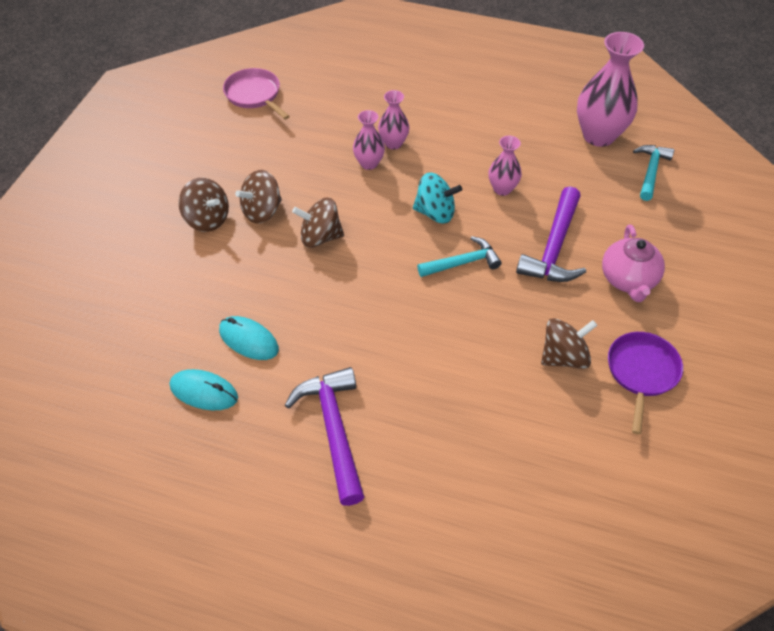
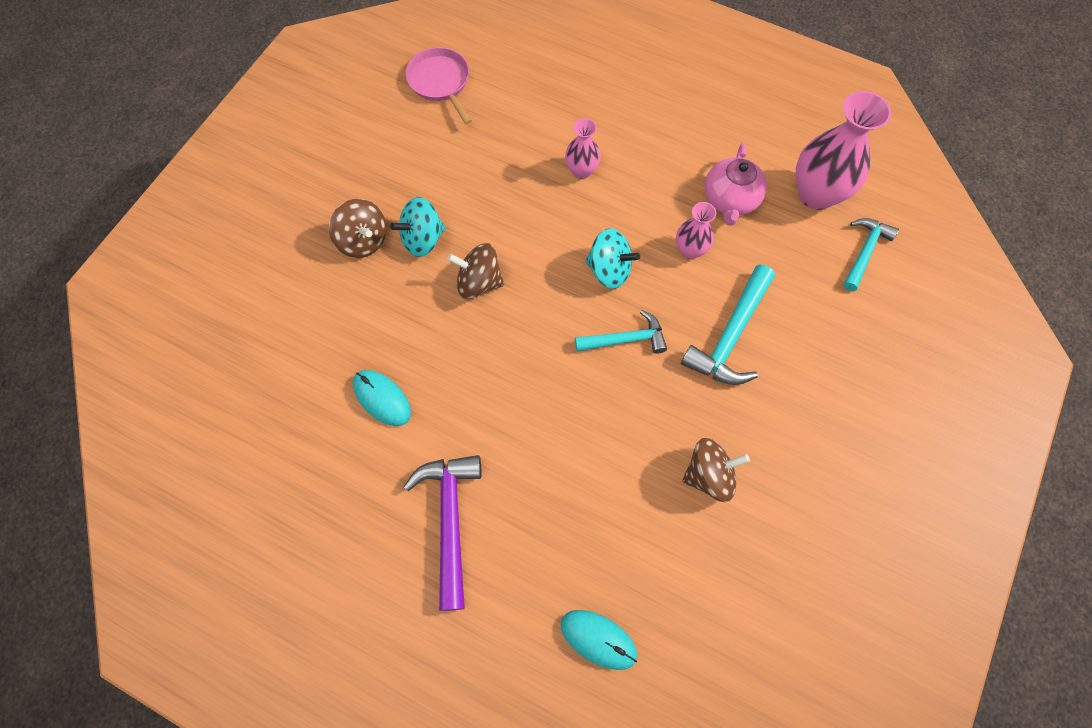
camera: 10 degrees right, 15 degrees up
(204, 392) = (327, 453): turquoise mouse -> turquoise mouse (598, 639)
(262, 211) = (422, 239): brown spinning top -> turquoise spinning top
(369, 163) = (549, 194): pink vase -> none
(554, 247) = (730, 335): purple hammer -> turquoise hammer
(628, 280) = (803, 391): pink teapot -> pink teapot (730, 200)
(641, 372) = (788, 509): purple pan -> none

